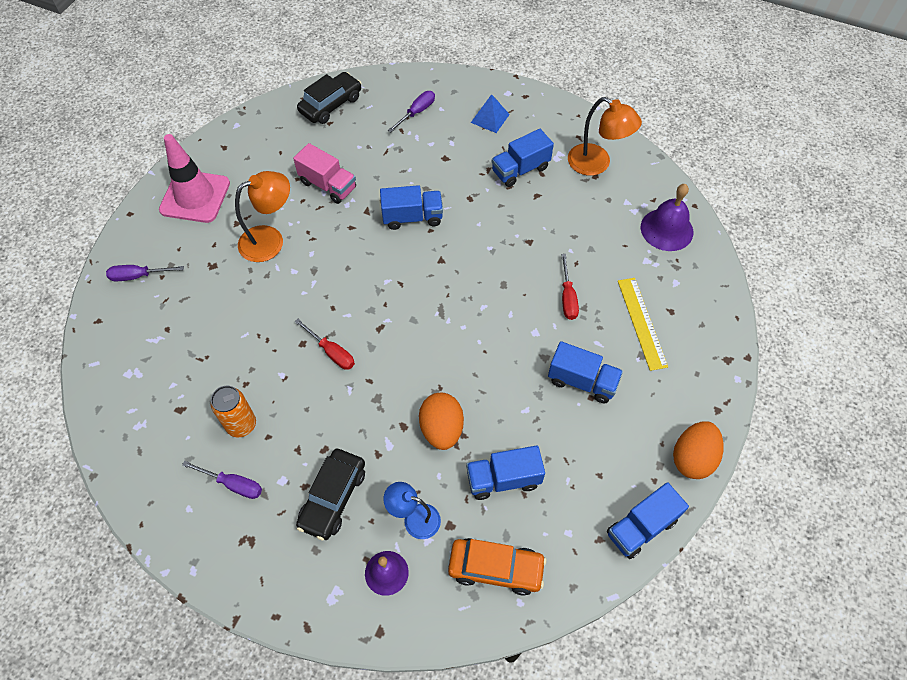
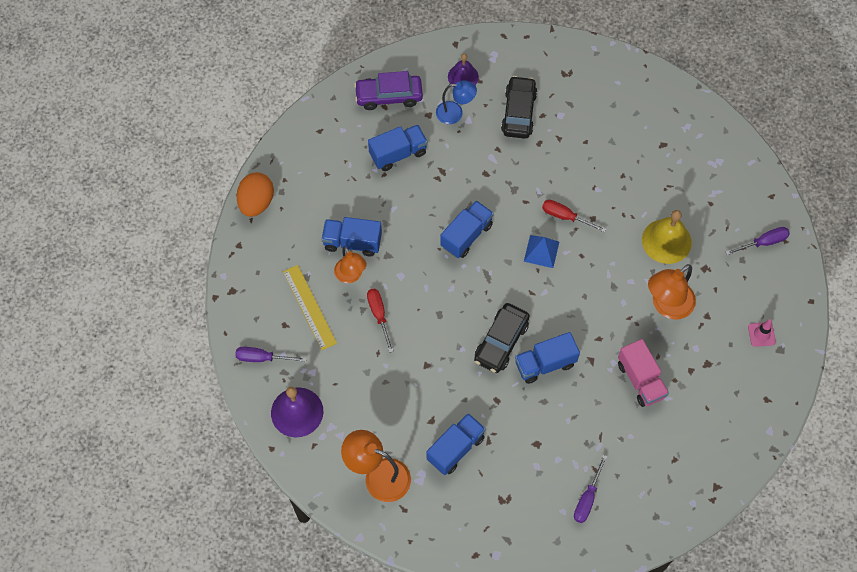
camera: 165 degrees right, 5 degrees up
(195, 196) = (761, 334): pink traffic cone -> pink traffic cone, size x0.42
(233, 484) = (594, 104): purple screwdriver -> purple screwdriver (262, 358)
(236, 301) = (666, 241): none -> yellow bell
(241, 425) = (609, 145): orange can -> none
(328, 185) = (641, 380): pink truck -> pink truck turned 135 degrees counterclockwise
(331, 105) = (684, 485): black car -> black car (501, 342)
(441, 429) = (455, 178): orange egg -> none
(490, 118) = (506, 511): blue pyramid -> blue pyramid (541, 251)
(496, 568) = (389, 96): orange car -> purple car
(590, 344) = (351, 276): none -> orange lamp
(641, 527) = (290, 145): blue truck -> blue truck (466, 235)

